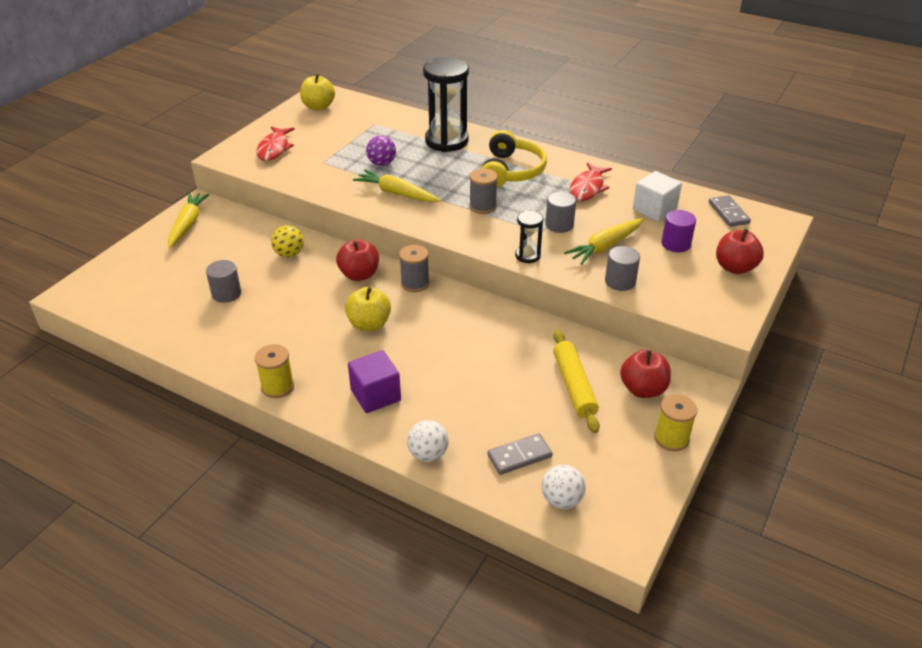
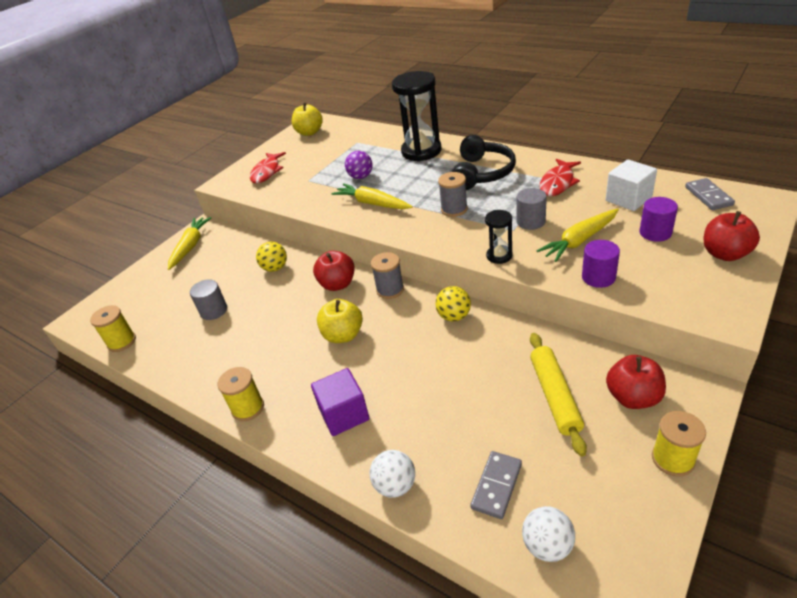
camera: 10 degrees right, 0 degrees up
(127, 319) = (122, 342): none -> yellow spool
(480, 312) = (454, 316): none -> yellow ball
(511, 171) = (482, 173): yellow headphones -> black headphones
(519, 456) = (496, 486): grey domino -> grey domino turned 45 degrees counterclockwise
(620, 281) = (598, 277): grey cylinder -> purple cylinder

